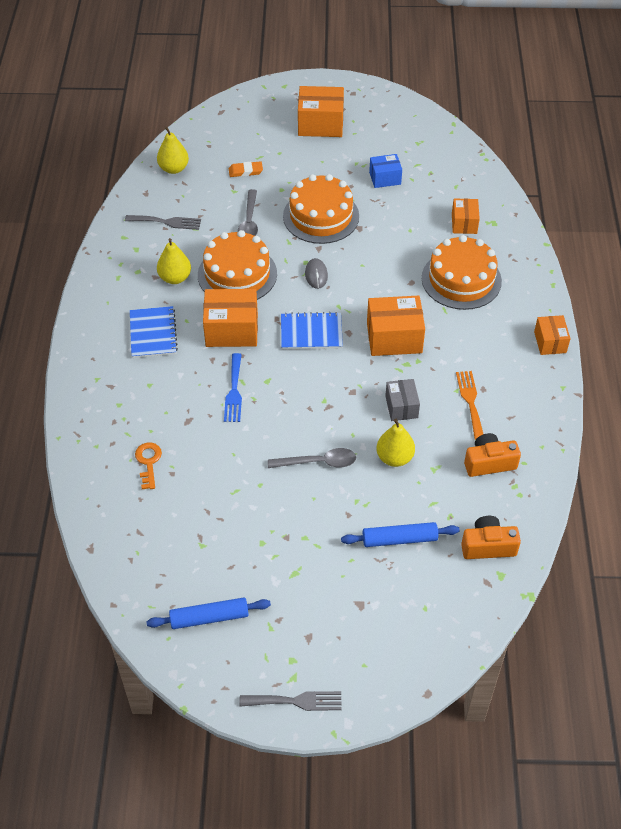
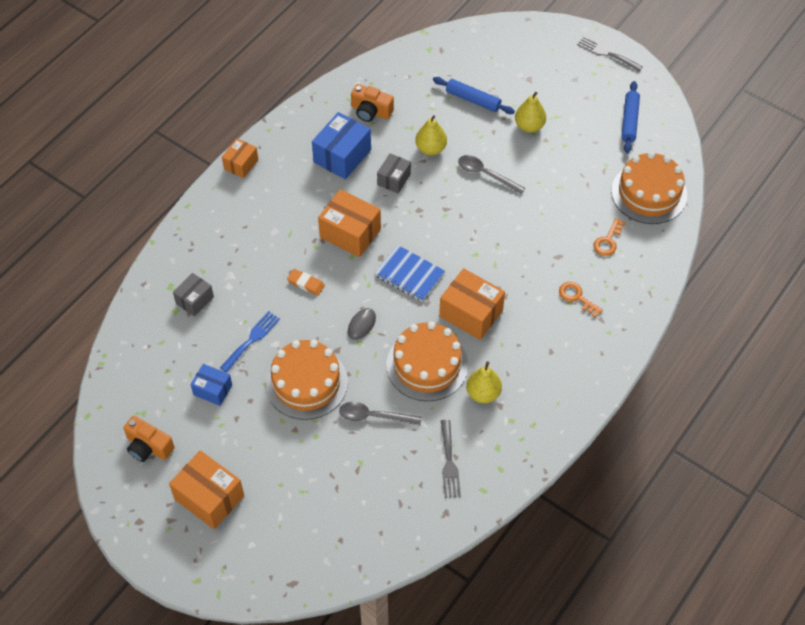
camera: 145 degrees left, 5 degrees up
(145, 393) = (576, 297): none -> orange key
(153, 333) = (537, 348): blue notebook -> none
(167, 222) = (449, 462): grey fork -> grey fork turned 135 degrees counterclockwise
(174, 168) = (397, 529): yellow pear -> yellow pear (529, 126)
(209, 617) = (629, 121): blue rolling pin -> blue rolling pin turned 75 degrees clockwise
(234, 391) = (507, 260): blue fork -> blue fork (252, 339)
(245, 171) = (331, 481): orange eraser -> orange eraser (306, 283)
(249, 221) = (374, 416): grey spoon -> grey spoon turned 120 degrees counterclockwise
(461, 279) = (251, 251): orange cake -> orange cake (649, 193)
(464, 223) = (195, 300): orange box -> grey box
(470, 401) = (342, 156): orange fork -> blue box
(488, 546) = (421, 67): orange camera -> orange camera (148, 446)

